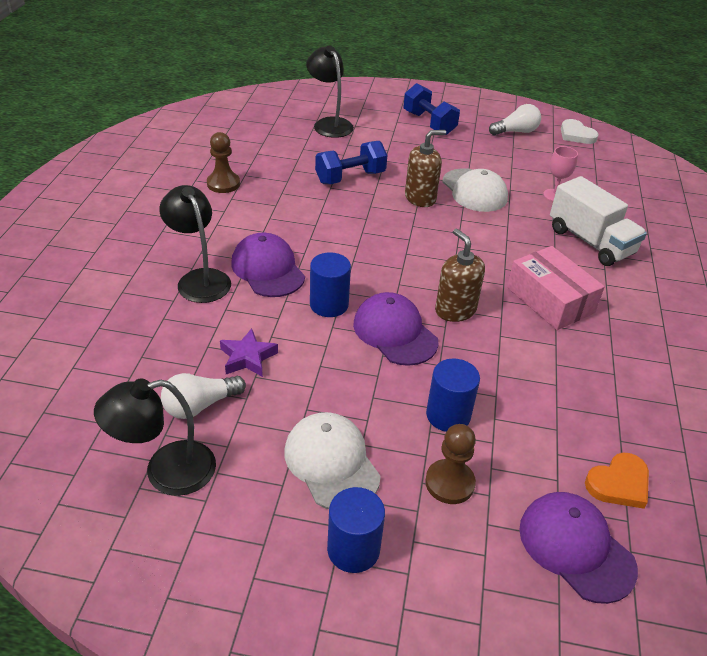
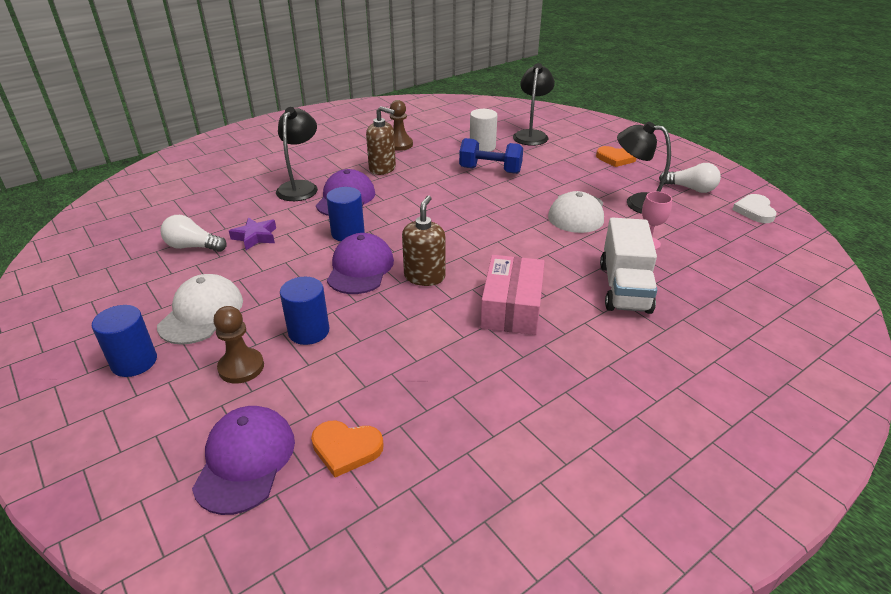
camera: 45 degrees right, 5 degrees down
(166, 471) = (127, 267): black lamp -> black lamp (638, 203)
(306, 154) = (482, 147): none -> white cylinder
(420, 198) = (522, 201): brown soap dispenser -> brown soap dispenser (382, 168)
(429, 123) = (615, 158): blue dumbbell -> orange heart

